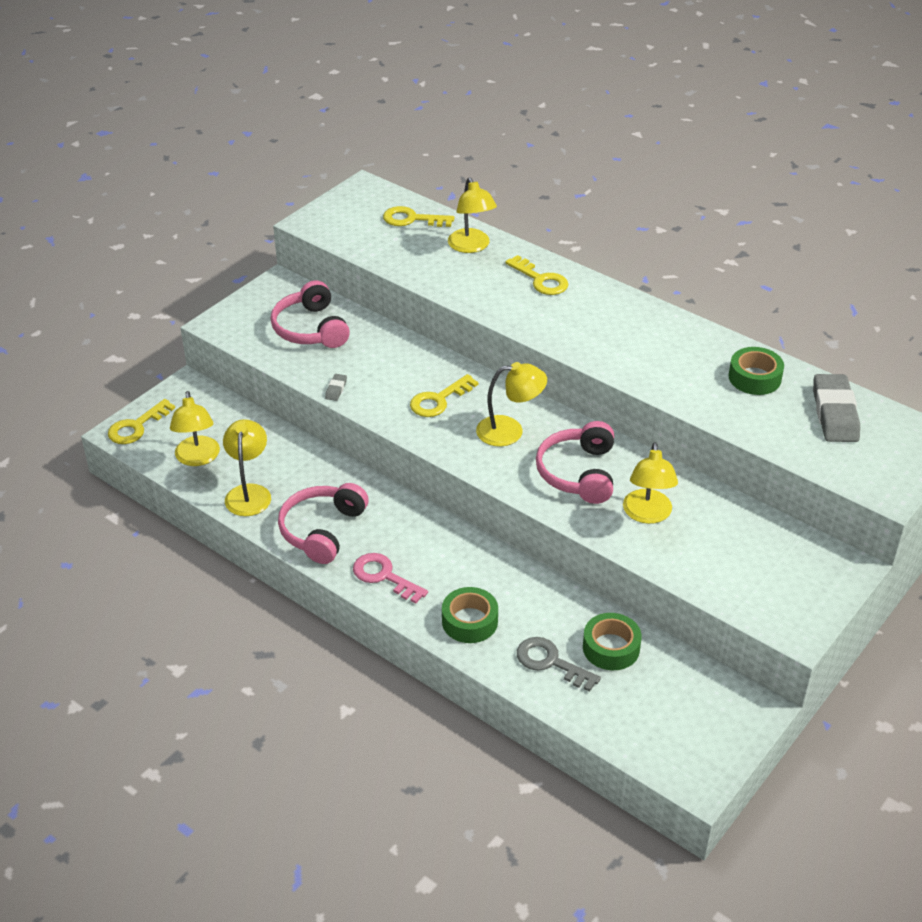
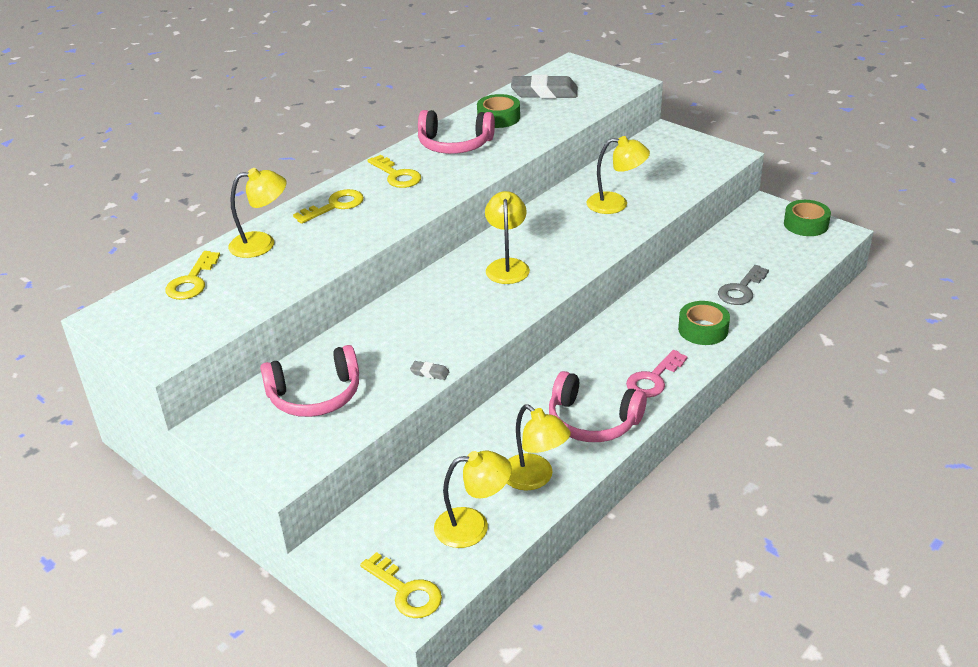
camera: 85 degrees left, 5 degrees down
(249, 493) = (535, 478): yellow lamp -> yellow lamp turned 135 degrees counterclockwise
(439, 400) = (457, 305): yellow key -> yellow key (397, 175)
(579, 473) = (566, 233): pink headphones -> pink headphones (454, 144)
(611, 648) = (720, 261): green tape -> green tape (806, 224)

